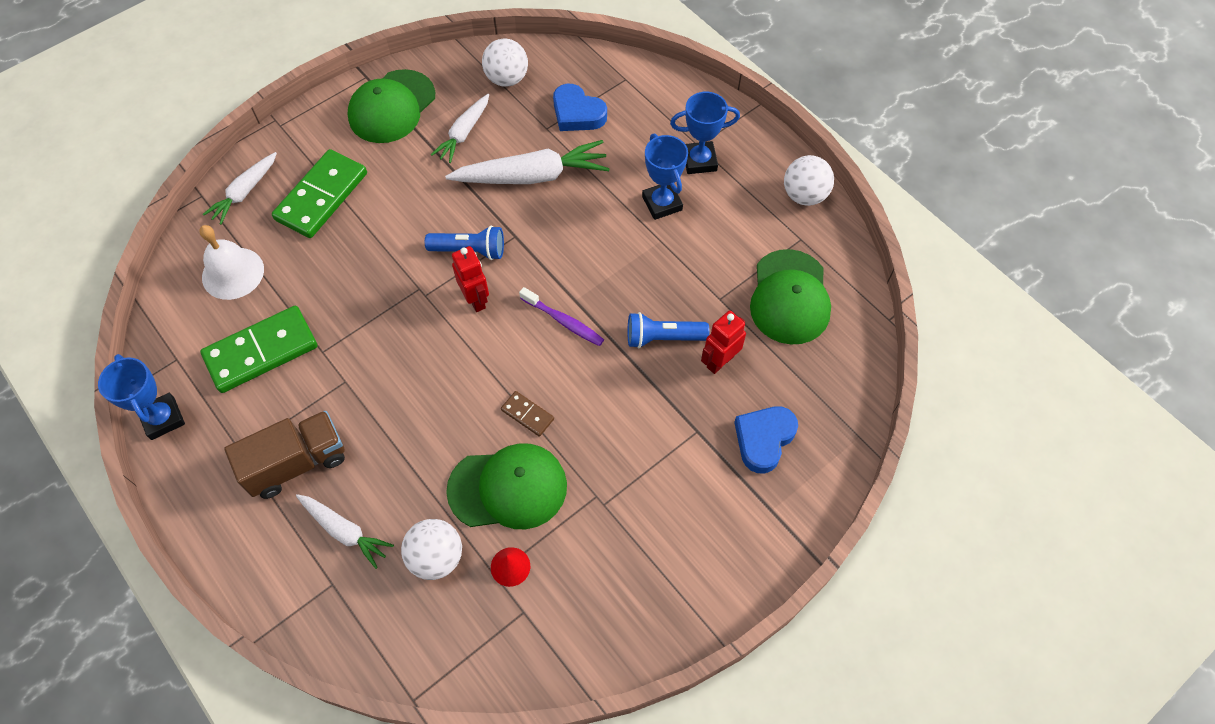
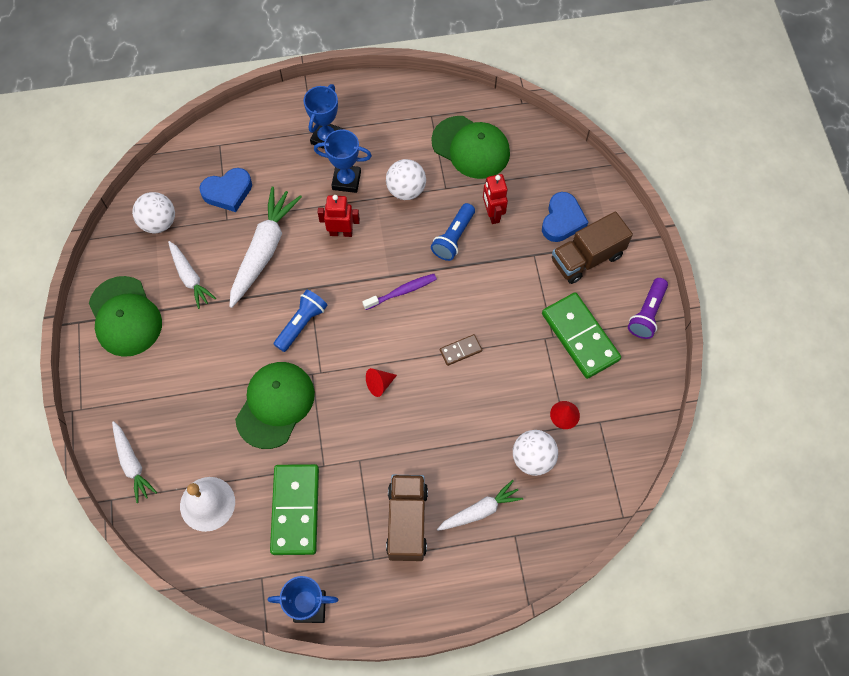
camera: 60 degrees left, 5 degrees up
(322, 196) = (178, 406): green domino -> green domino (580, 336)
(442, 355) = (379, 384): none -> red cone
(476, 299) = (347, 340): red robot -> red robot (341, 232)
(508, 488) = (508, 389): green cap -> green cap (275, 405)
(701, 599) = (647, 314): none -> purple flashlight
(732, 492) = (587, 258): none -> brown truck
(764, 439) = (562, 220): blue heart -> blue heart turned 135 degrees counterclockwise
(804, 195) = (399, 94): white ball -> white ball (406, 190)

